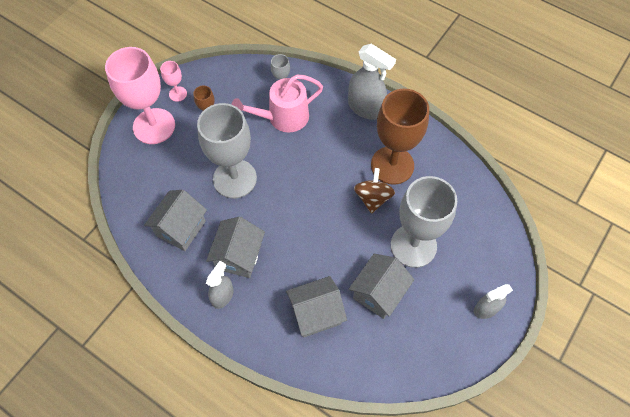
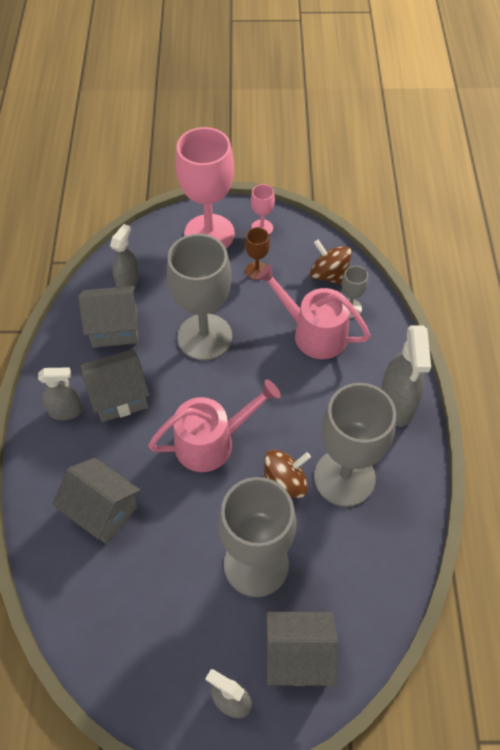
camera: 55 degrees right, 5 degrees down
(149, 198) = (128, 281): none -> grey spray bottle
(248, 82) = (329, 275): none -> brown spinning top
(315, 221) = (211, 442): none -> pink watering can
(378, 293) = (169, 561): grey house -> grey house (298, 656)
(392, 165) = (344, 477): brown goblet -> grey goblet

